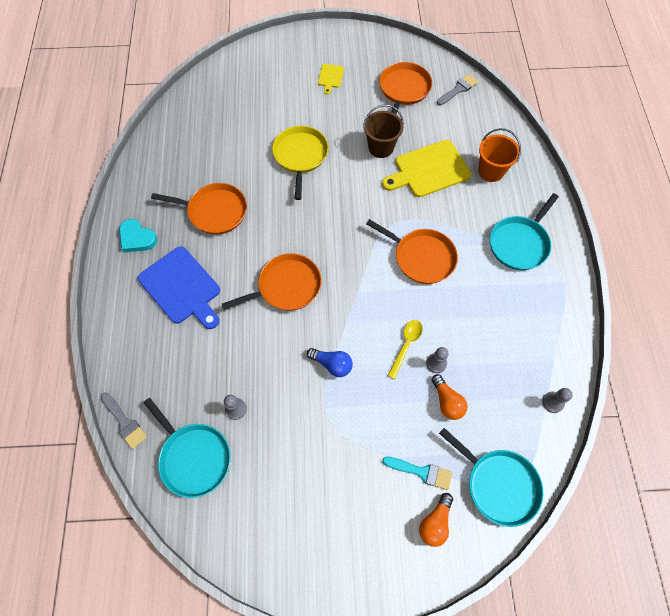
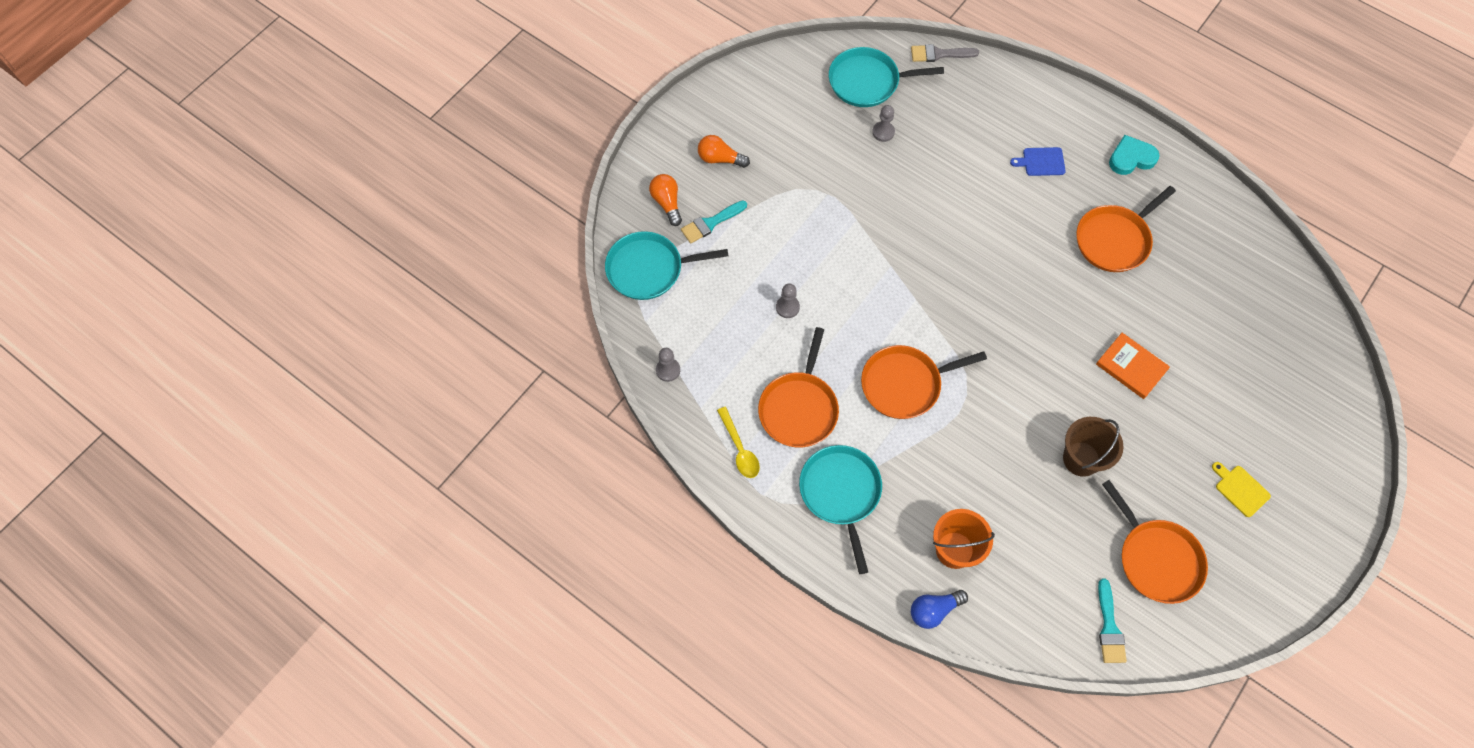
camera: 130 degrees right, 0 degrees up
(181, 287) = (1041, 162): blue cutting board -> blue cutting board, size x0.48
(286, 286) = (971, 244): orange pan -> orange pan (799, 408)
(300, 156) = (1131, 367): yellow pan -> orange book
(332, 364) = (860, 226): blue light bulb -> blue light bulb (934, 610)
(406, 345) = (825, 296): yellow spoon -> yellow spoon (739, 448)
(429, 170) = (1009, 484): yellow cutting board -> none
(447, 401) = (747, 287): orange light bulb -> orange light bulb (720, 159)
(458, 89) = (1109, 627): grey brush -> turquoise brush

